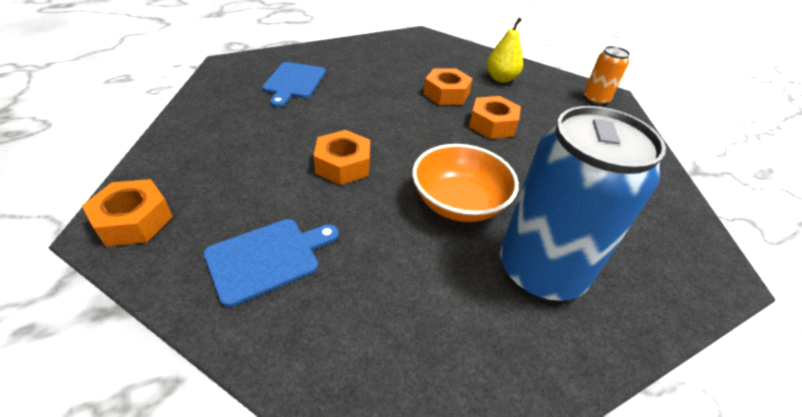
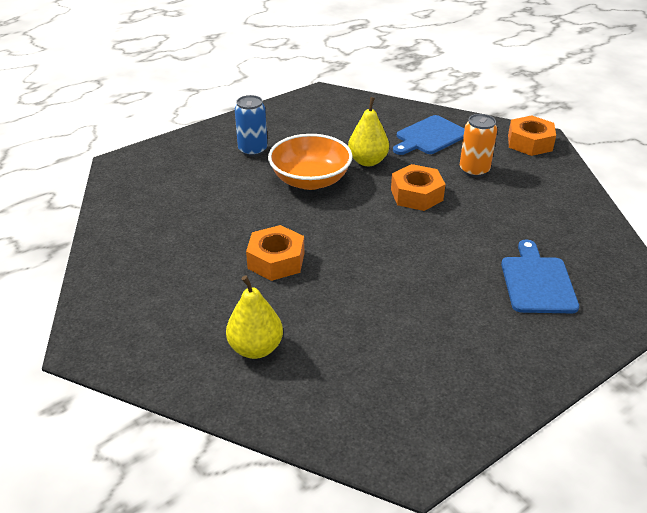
camera: 175 degrees right, 5 degrees down
(380, 222) = (367, 161): none -> yellow pear
(446, 94) = (336, 299): orange nut -> none
(541, 271) = (253, 150): blue can -> blue can, size x0.49
(595, 99) = (118, 329): orange can -> orange can (474, 170)

